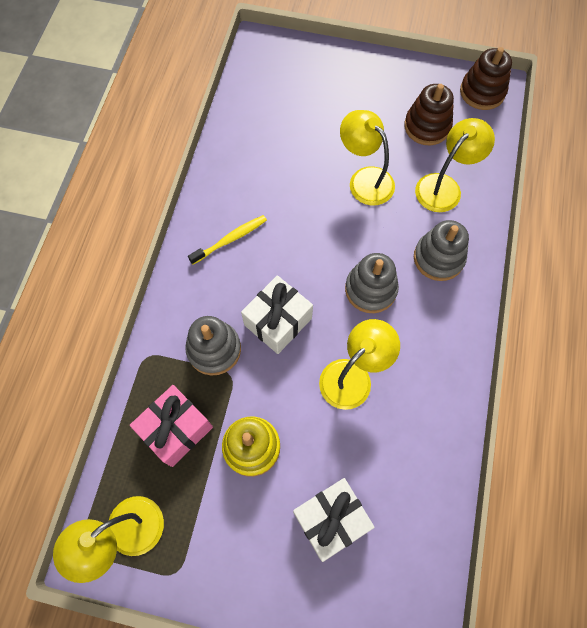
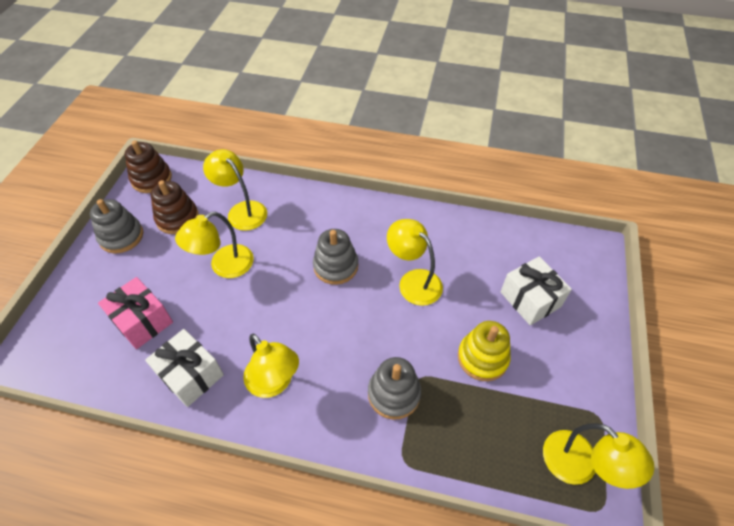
camera: 90 degrees left, 15 degrees down
(176, 429) = (475, 425): pink gift -> pink gift (142, 321)
(230, 239) = (274, 383): yellow toothbrush -> yellow lamp
(278, 321) = (365, 338): white gift -> white gift (190, 375)
(438, 258) = (309, 219): grey stacking toy -> grey stacking toy (121, 236)

